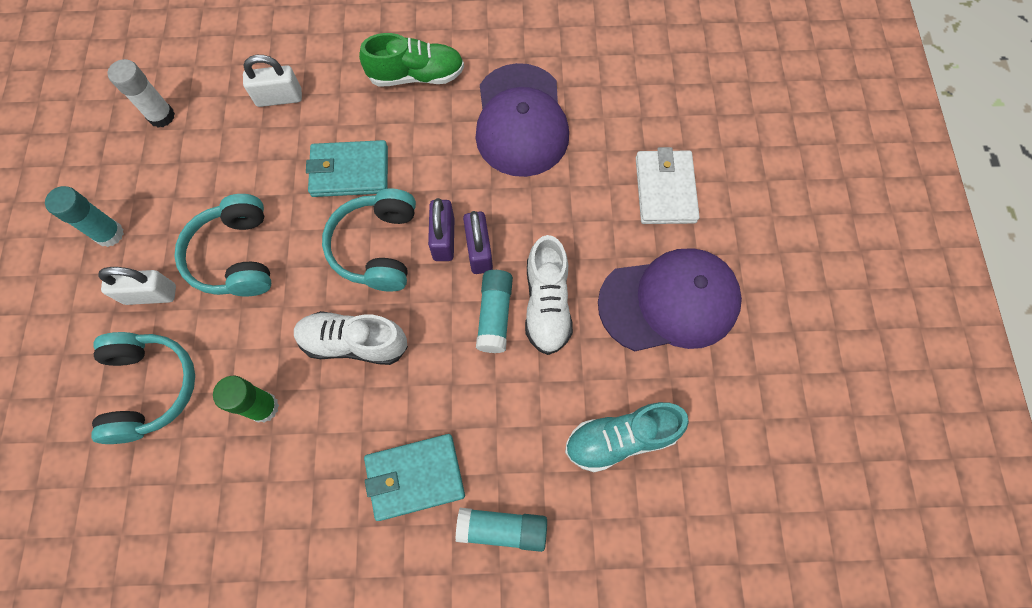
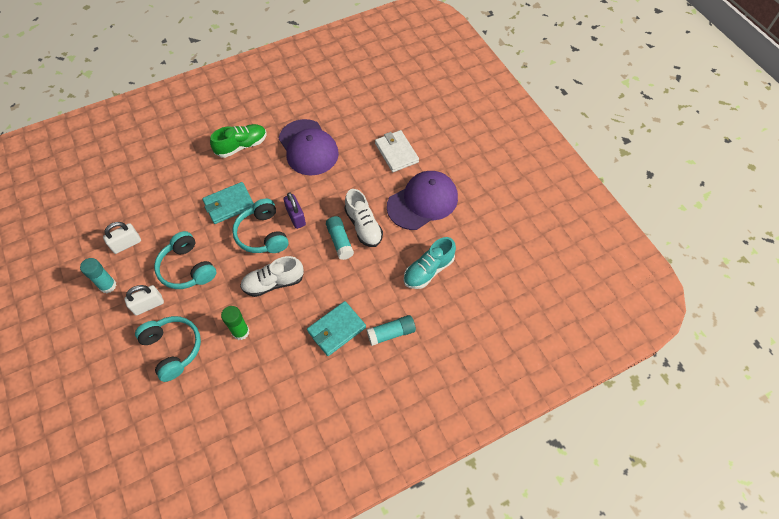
camera: 25 degrees left, 10 degrees down
(161, 116) = (106, 217): white glue stick -> none
(279, 98) = (170, 183): white padlock -> white padlock (126, 244)
(479, 251) = (317, 215): purple padlock -> none

